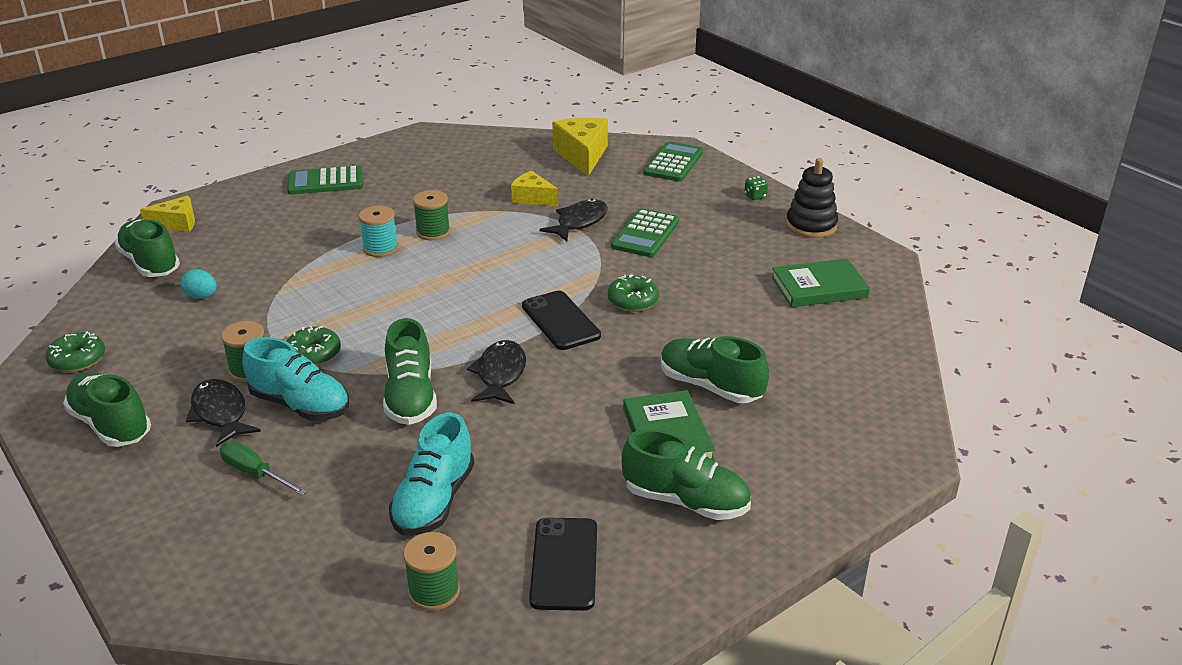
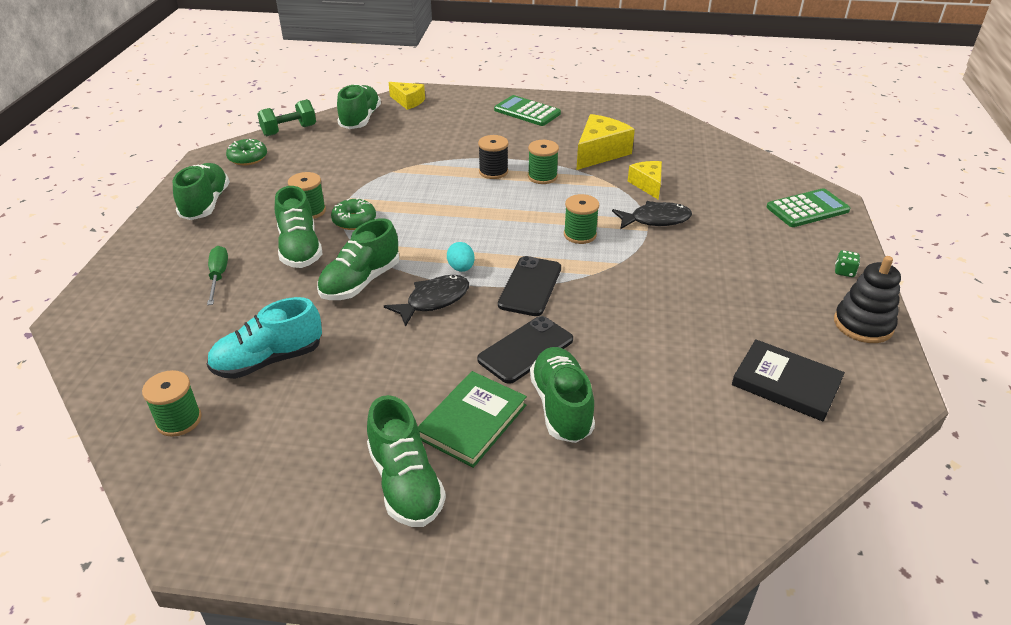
camera: 45 degrees right, 5 degrees up
(79, 311) = (289, 130): none -> green dumbbell
(201, 296) = (354, 152): turquoise egg -> turquoise egg (461, 268)
(220, 413) = (258, 229): black fish -> none
(300, 405) = (300, 249): turquoise shoe -> green shoe
(380, 248) = (493, 172): turquoise spool -> black spool
(538, 262) = (580, 234): none -> green spool
(564, 564) = (266, 464): black phone -> black phone (525, 350)
(582, 155) = (735, 170): yellow cheese -> yellow cheese (599, 153)
(633, 301) = (605, 302): green donut -> none
(645, 234) = (695, 255): green calculator -> none
(819, 287) = (786, 383): green book -> black book

